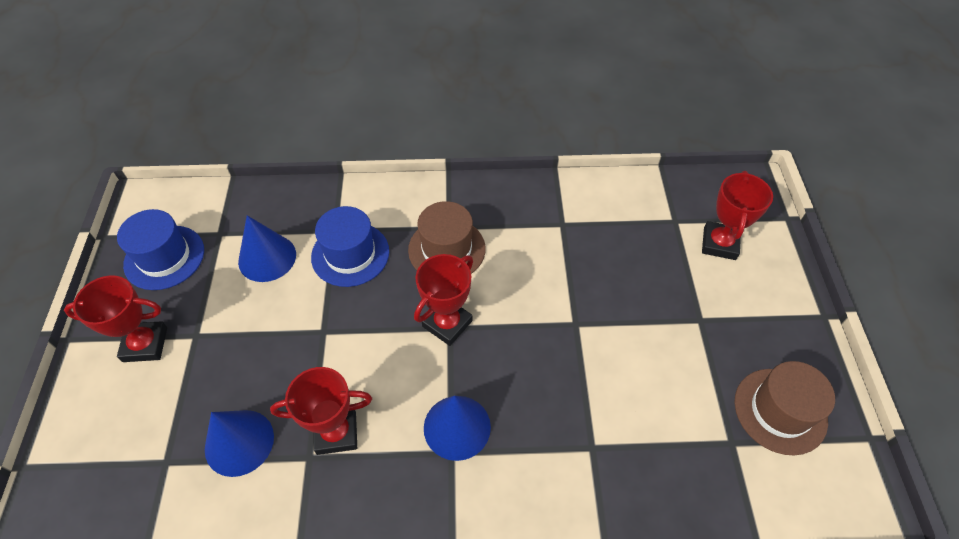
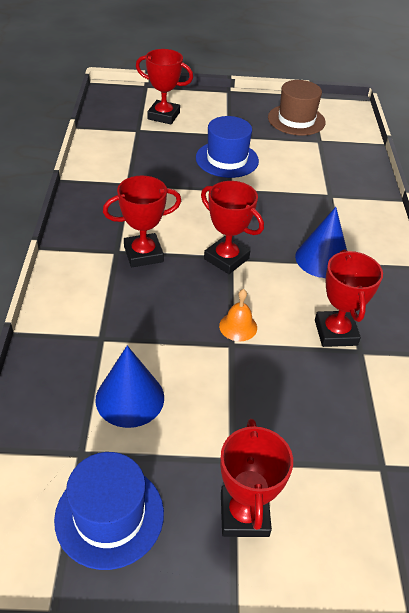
camera: 90 degrees left, 10 degrees down
(239, 442) = (354, 405): blue cone -> none
(346, 337) = (238, 326): none -> orange bell
(350, 254) = (137, 324): blue hat -> blue hat (227, 159)
(447, 249) = (143, 254): brown hat -> red trophy

